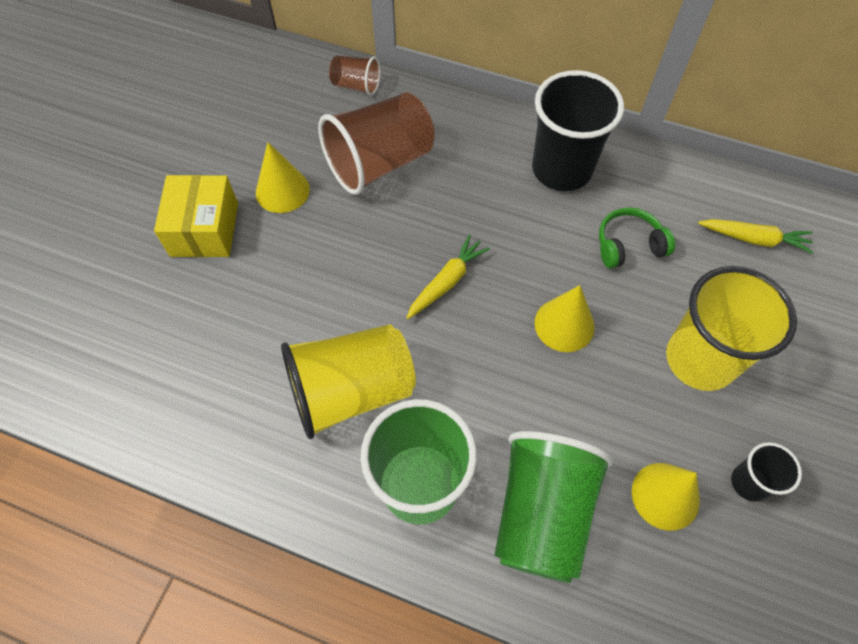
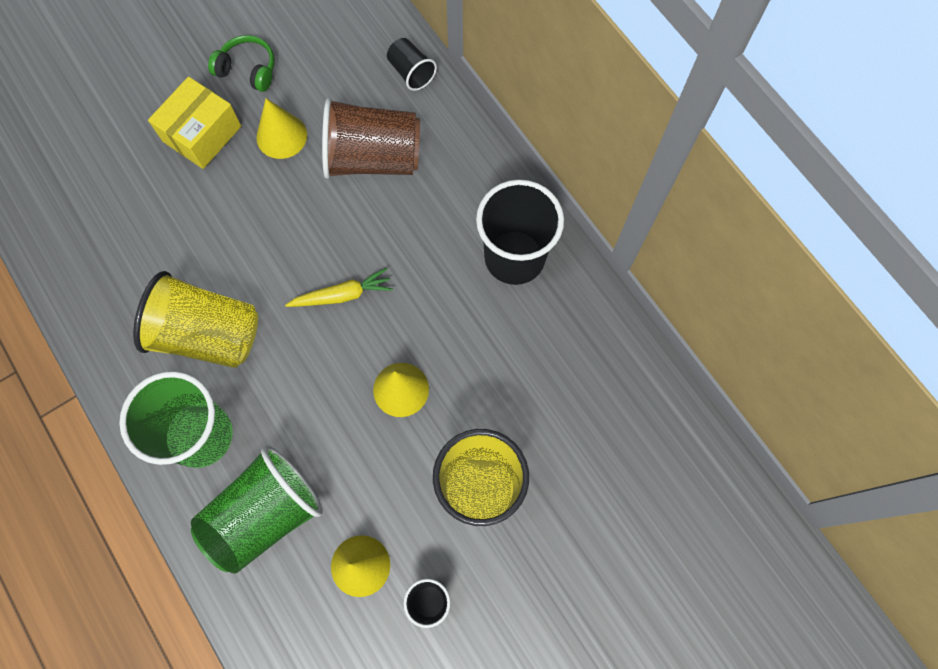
camera: 35 degrees right, 10 degrees up
(356, 85) = (411, 72): brown cup -> black cup
(628, 245) = (509, 359): green headphones -> green headphones (248, 69)
(754, 239) = (618, 424): yellow carrot -> none

